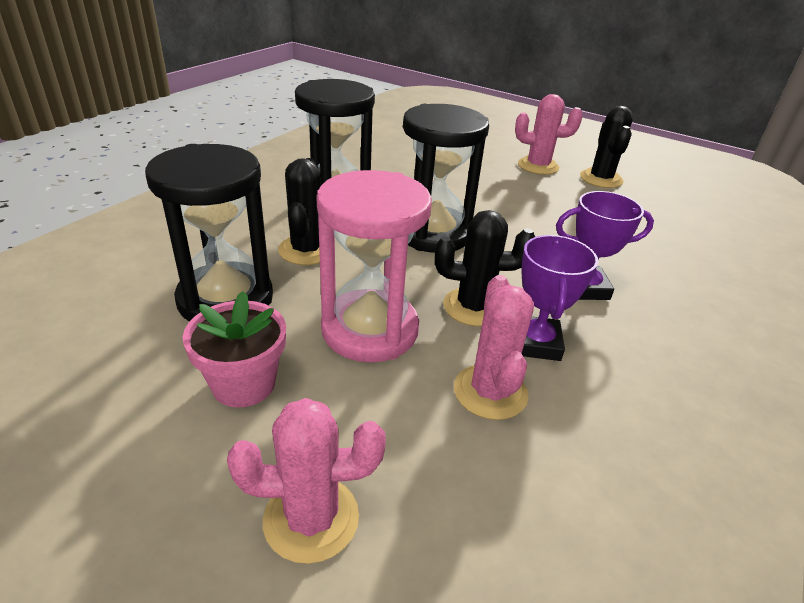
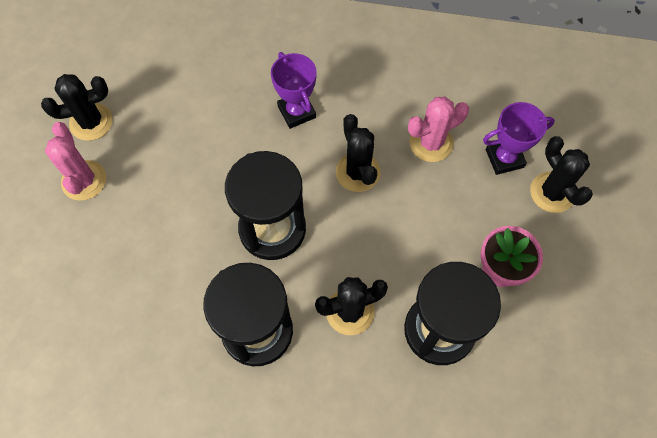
camera: 110 degrees left, 30 degrees up
(311, 518) = (552, 192): pink cactus -> black cactus
(370, 330) = (416, 224): pink hourglass -> none
(536, 343) = (375, 129): purple trophy -> purple trophy (504, 158)

